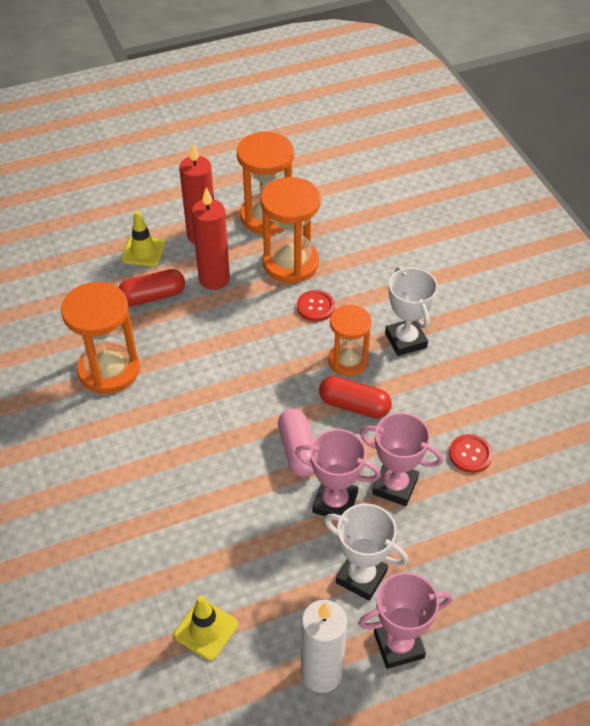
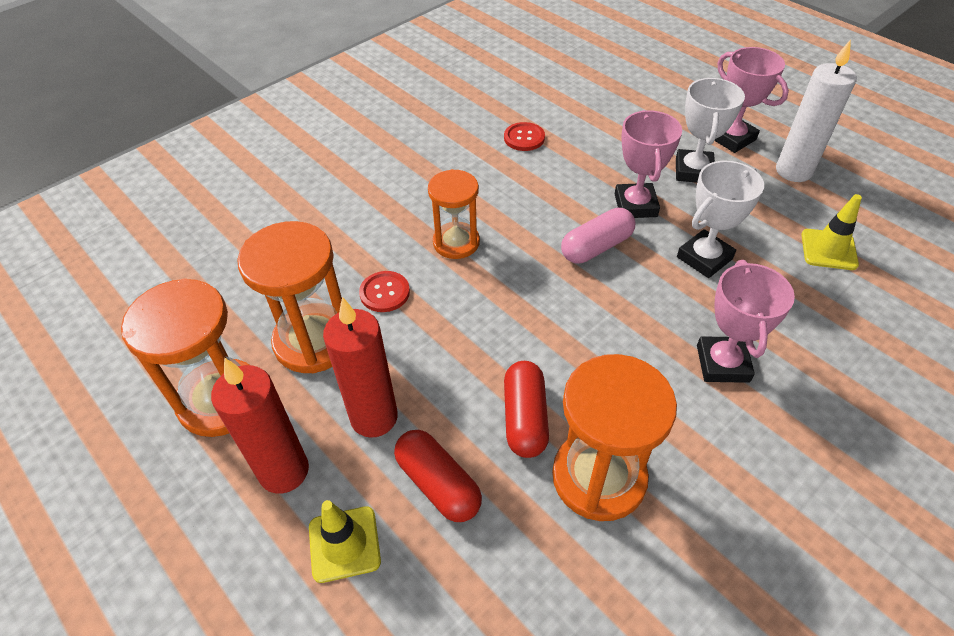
camera: 110 degrees left, 0 degrees up
(354, 405) = (514, 222): red capsule -> red capsule (525, 418)
(395, 486) = (589, 173): pink trophy -> pink trophy (722, 363)
(405, 340) = (405, 207): white trophy -> white trophy (704, 258)

